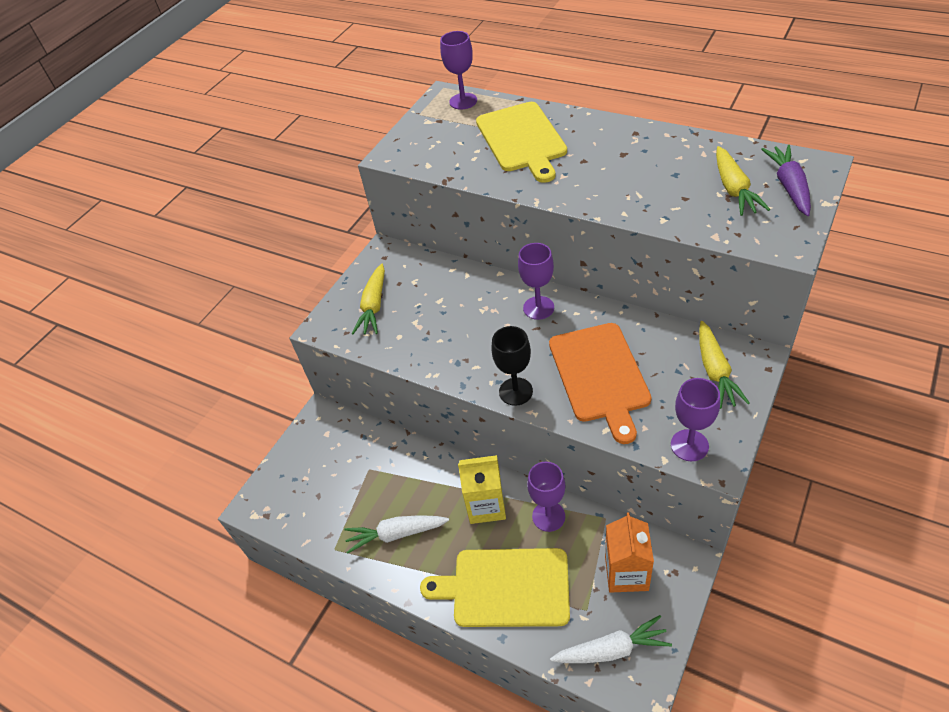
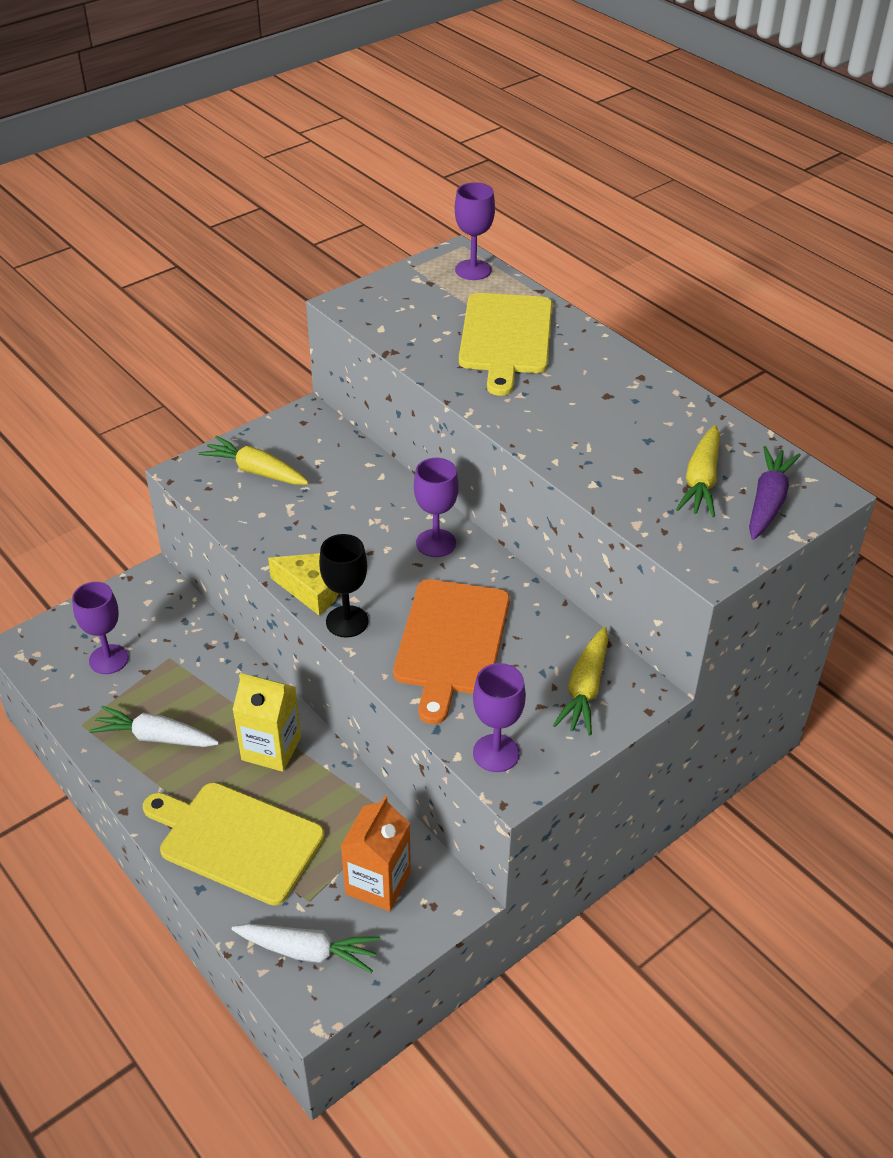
camera: 15 degrees right, 5 degrees down
(374, 306) = (256, 471): yellow carrot -> yellow carrot turned 90 degrees clockwise
(475, 376) = (314, 588): none -> yellow cheese
(548, 516) = (332, 788): purple goblet -> purple goblet (108, 659)

